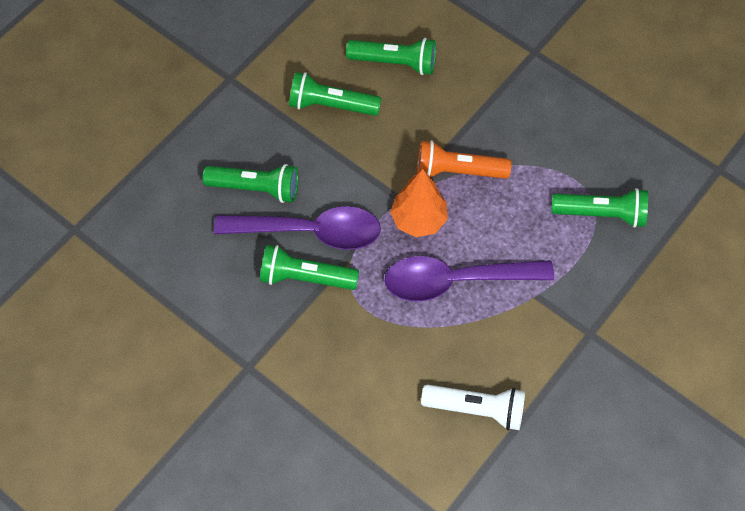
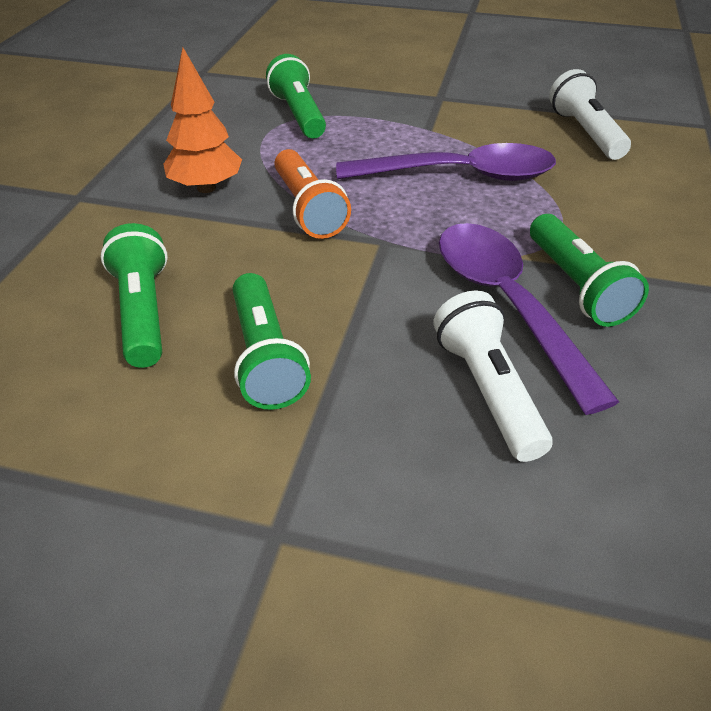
camera: 115 degrees left, 20 degrees down
(256, 188) = (488, 390): green flashlight -> white flashlight
(418, 220) = (404, 219): orange tree -> orange tree (206, 188)
(456, 281) = (460, 175): purple spoon -> purple spoon turned 60 degrees counterclockwise

